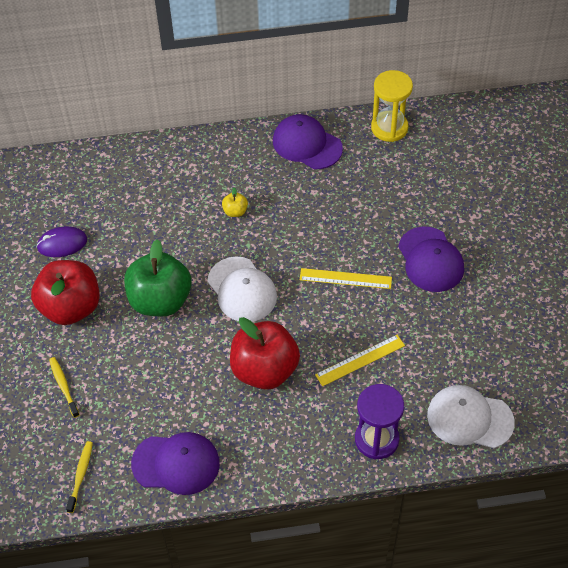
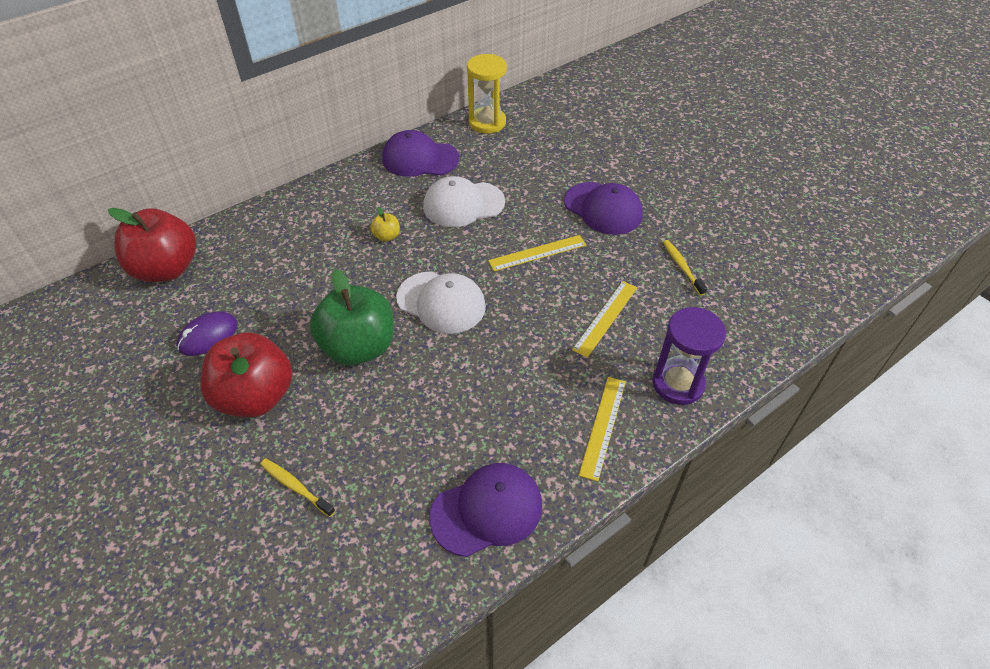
camera: 30 degrees left, 5 degrees down
(80, 475) = (378, 583): yellow toothbrush -> yellow toothbrush (682, 267)
(264, 370) = (517, 367): red apple -> red apple (167, 269)
(296, 444) = (603, 426): none -> yellow ruler
(469, 418) = (746, 325): white cap -> white cap (463, 204)

